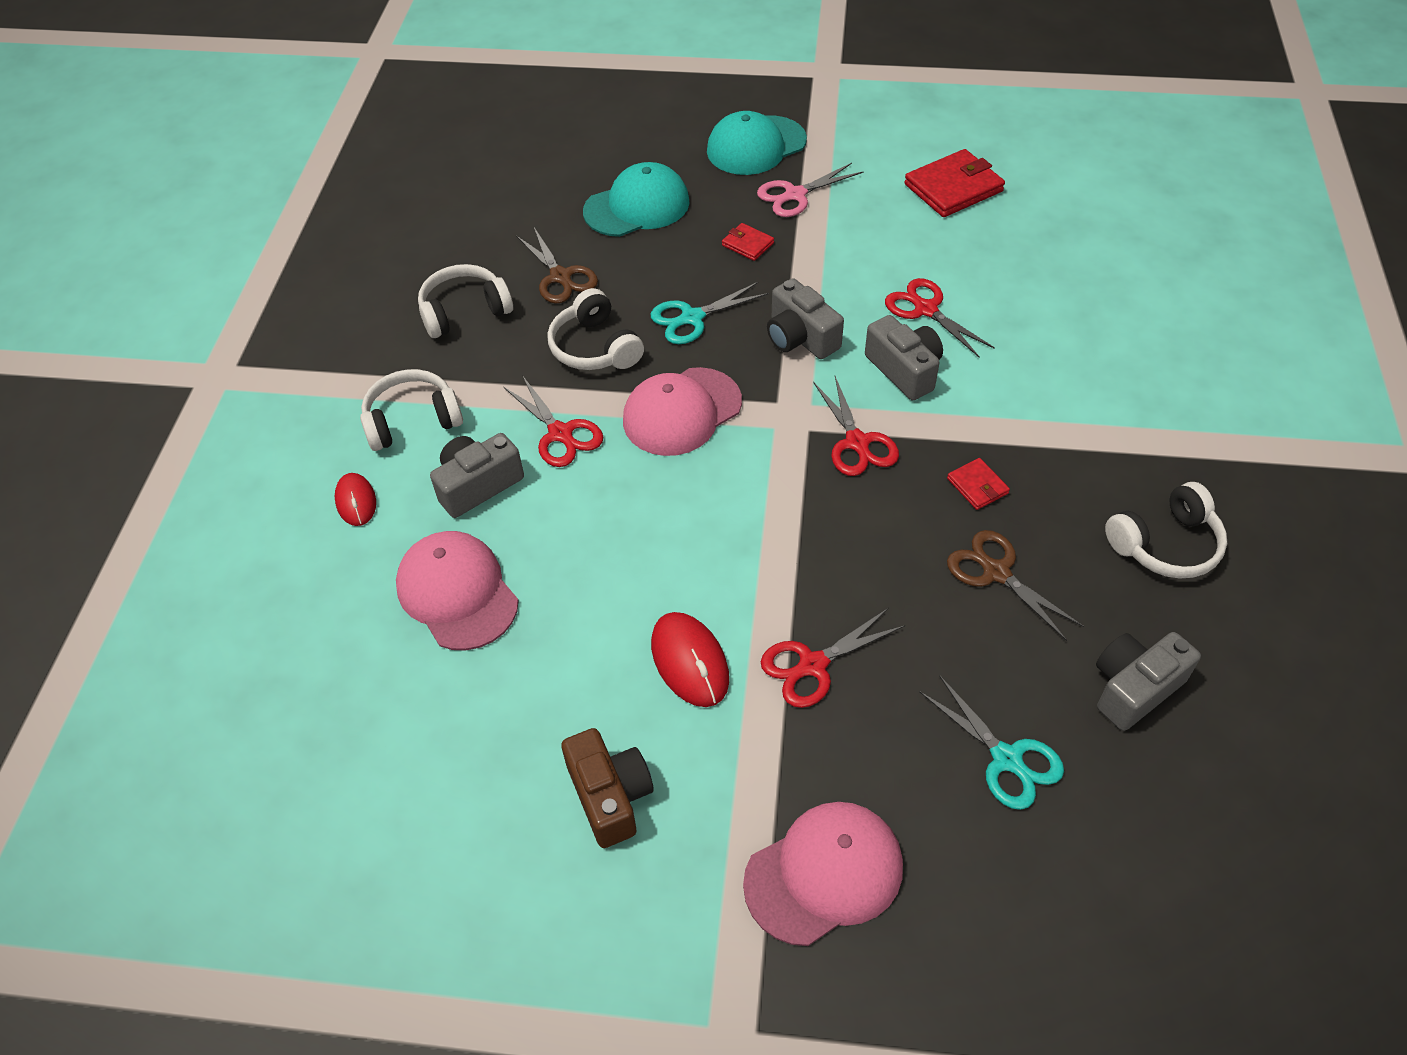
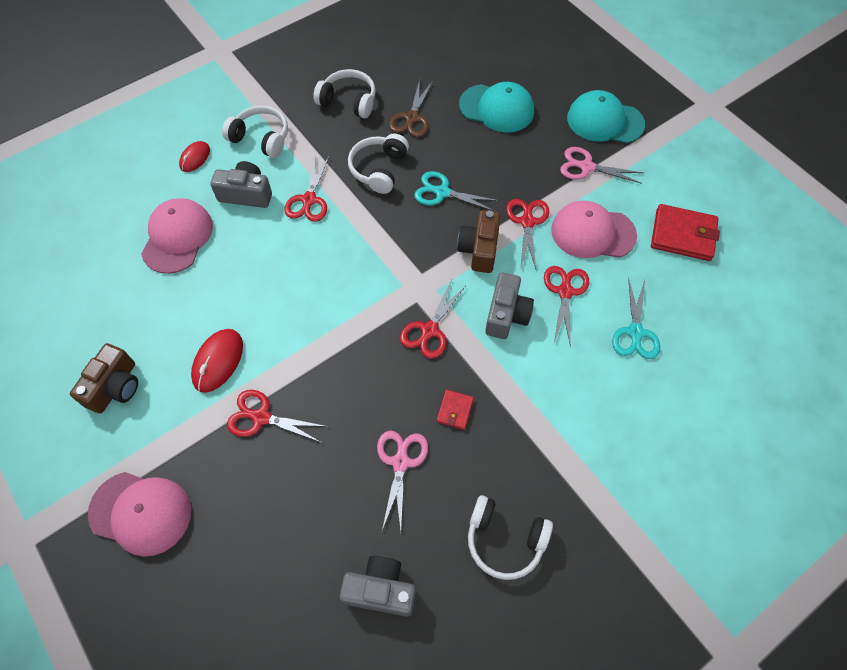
camera: 45 degrees right, 10 degrees up
(682, 412) = (373, 237): pink cap -> pink cap (592, 232)
(747, 244) = (523, 175): red wallet -> none
(800, 337) = (479, 249): grey camera -> brown camera
(809, 280) = (527, 222): none -> red scissors
(996, 572) = (400, 462): brown scissors -> pink scissors
(1006, 758) = (277, 553): turquoise scissors -> turquoise scissors (635, 332)

